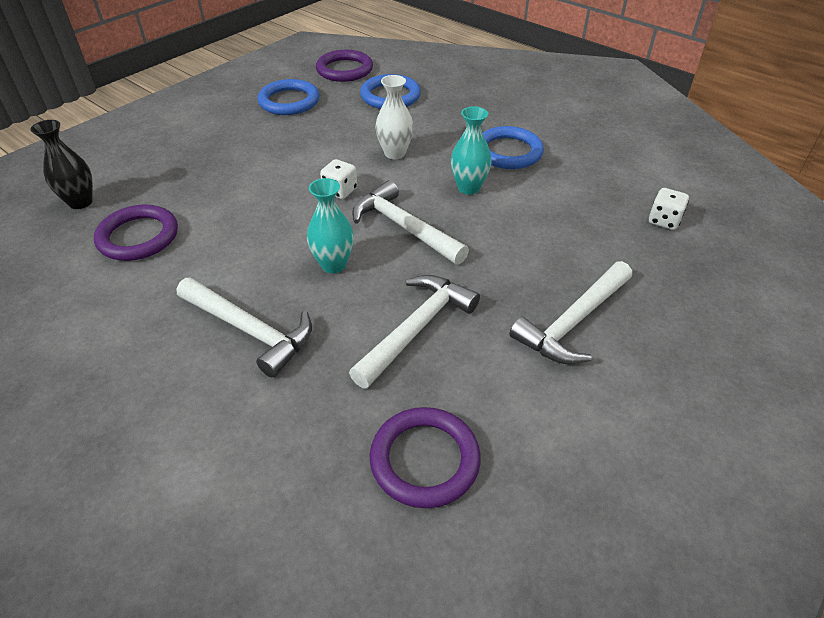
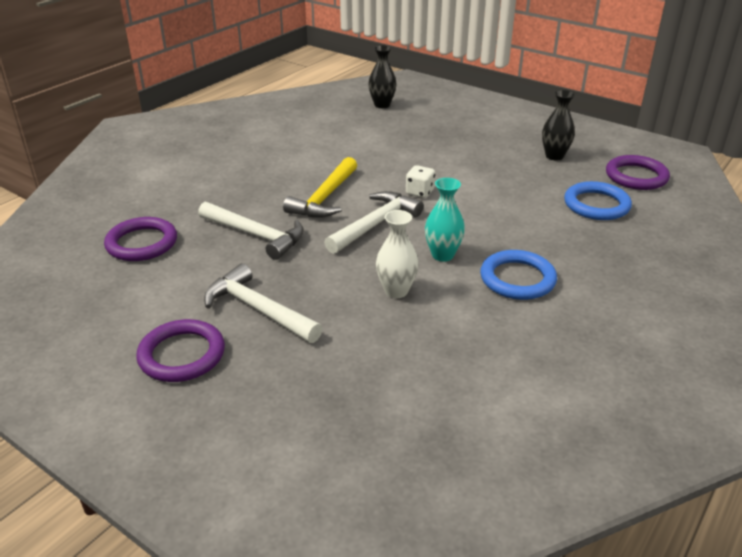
camera: 85 degrees right, 10 degrees down
(138, 237) = (348, 128): purple ring -> purple ring (182, 355)
(249, 330) = (258, 175): white hammer -> none
(289, 101) = (554, 156): blue ring -> black vase
(333, 264) = (325, 198): turquoise vase -> yellow hammer
(395, 153) = (487, 213): white vase -> white vase (396, 291)
(664, 220) = (415, 384): white dice -> none

